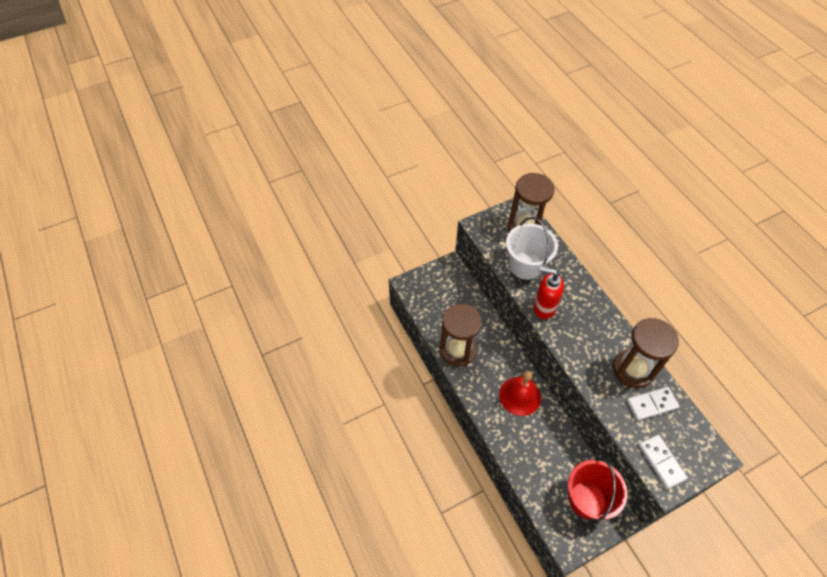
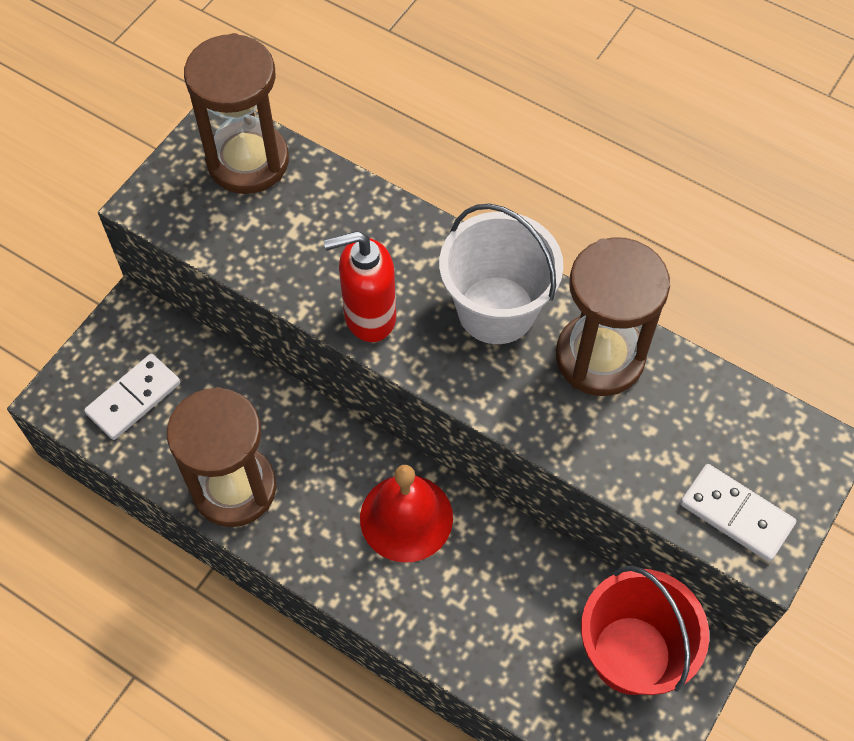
camera: 30 degrees left, 5 degrees up
(526, 266) = (289, 244): white bucket -> white bucket (496, 310)
(651, 404) = (666, 409): white domino -> white domino (134, 398)

